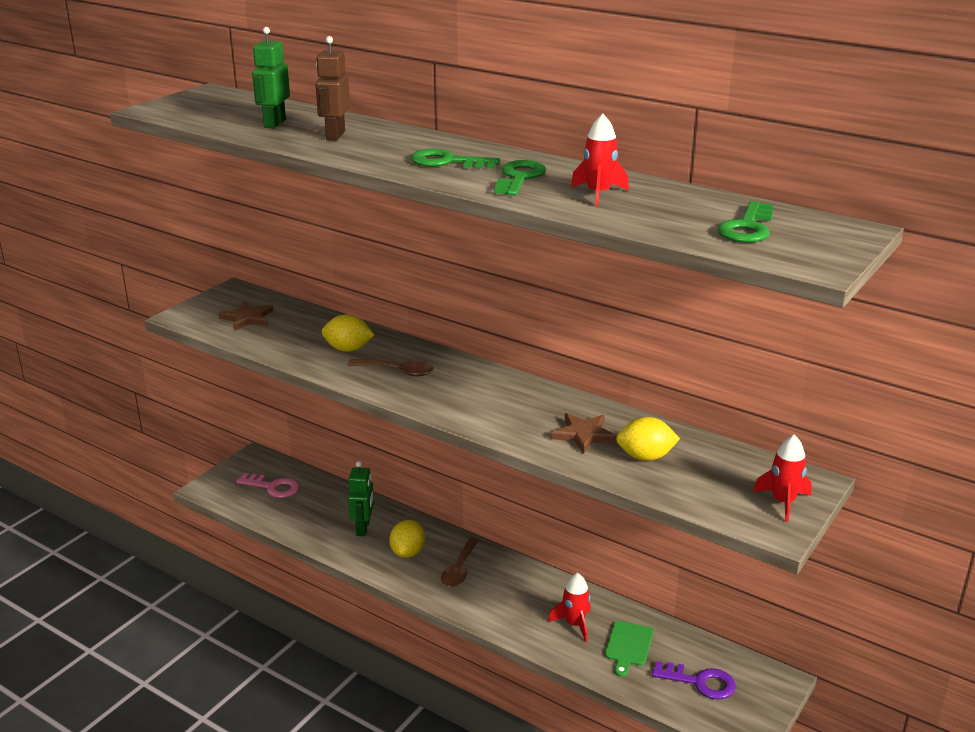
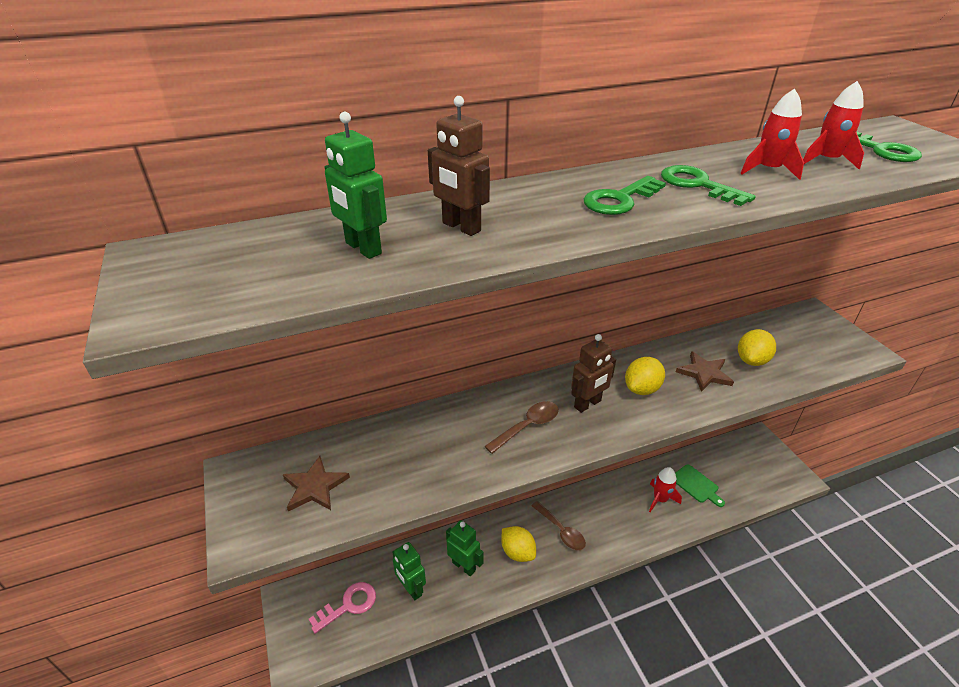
camera: 55 degrees left, 10 degrees up
(315, 510) = (411, 589): none -> green robot
(348, 349) = (457, 440): yellow lemon -> yellow lemon (642, 389)
(458, 389) = (587, 404): none -> brown robot
(700, 682) = (745, 471): purple key -> none
(783, 502) = (835, 334): red rocket -> red rocket (826, 161)

